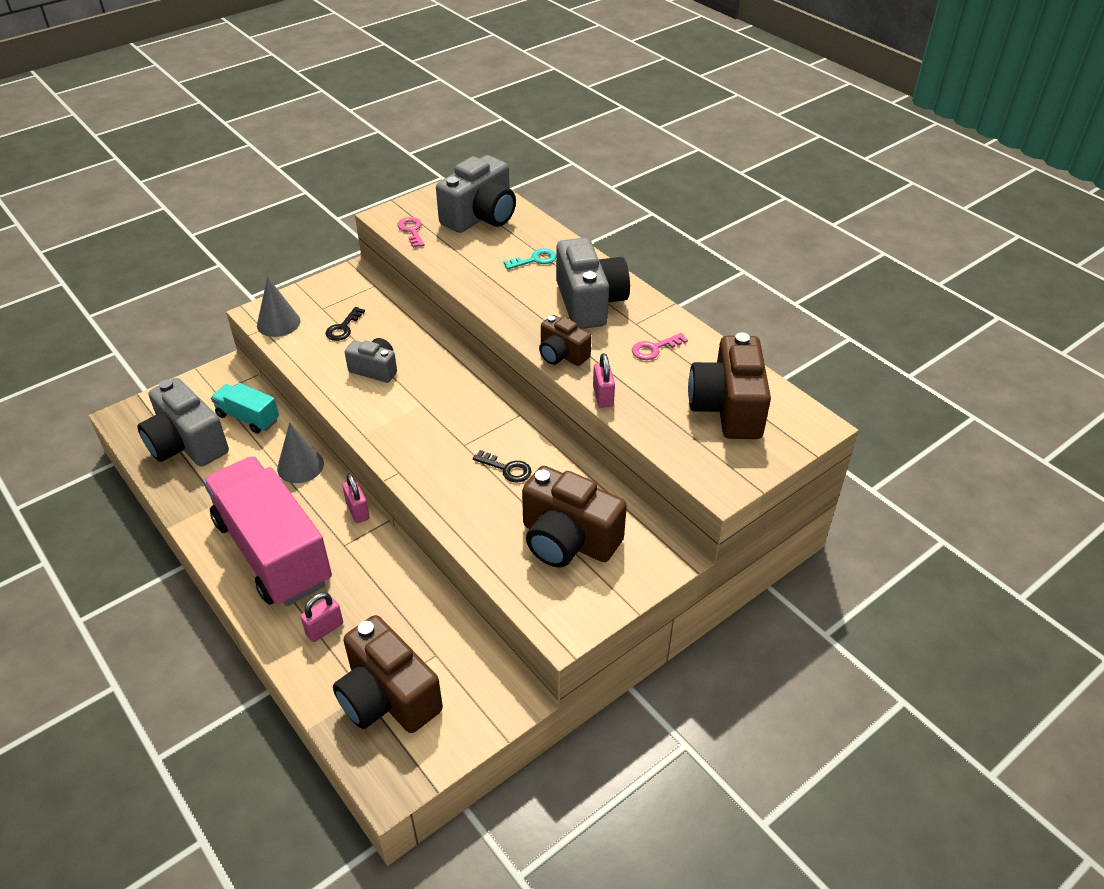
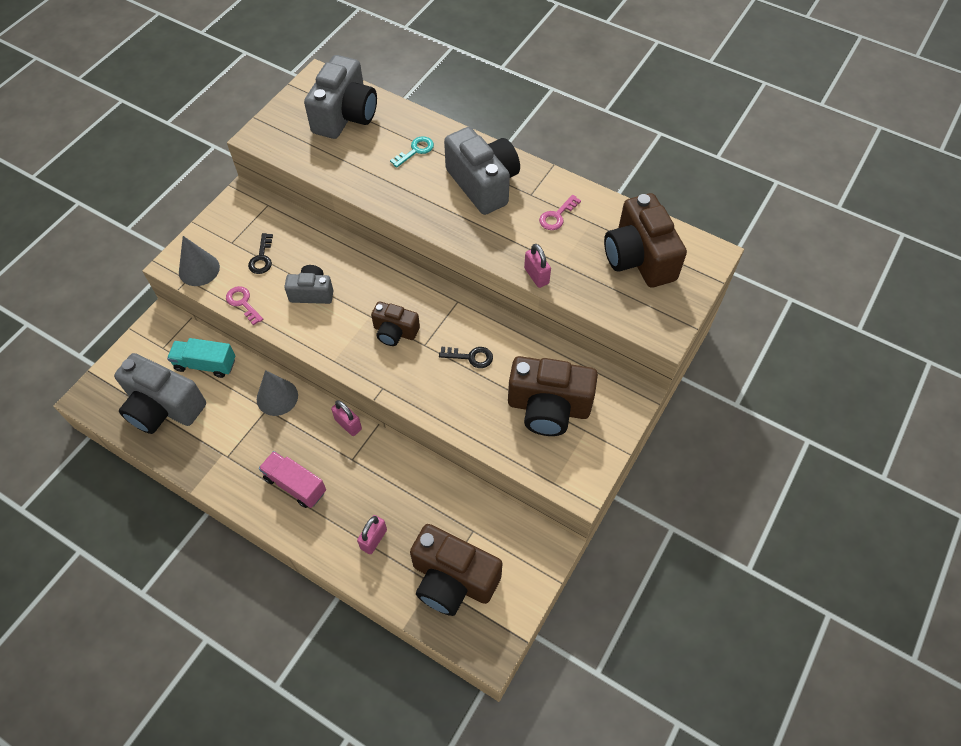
camera: 20 degrees left, 15 degrees up
(273, 552) = (295, 485): pink truck -> pink truck, size x0.47
(411, 230) = (289, 147): pink key -> pink key (243, 303)
(562, 355) = (484, 244): brown camera -> brown camera (395, 332)

